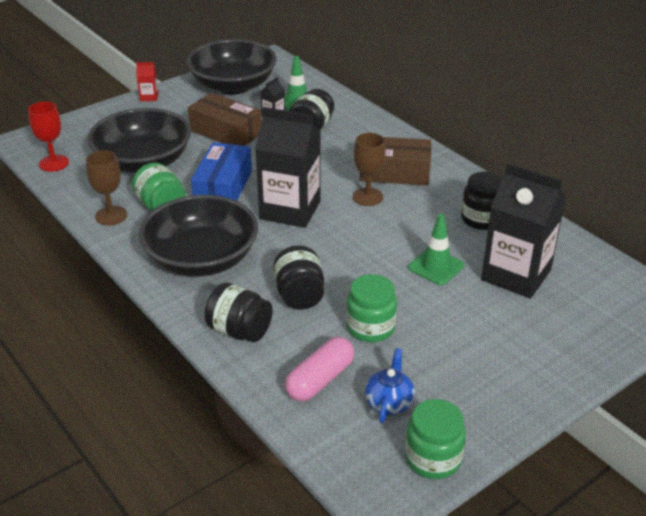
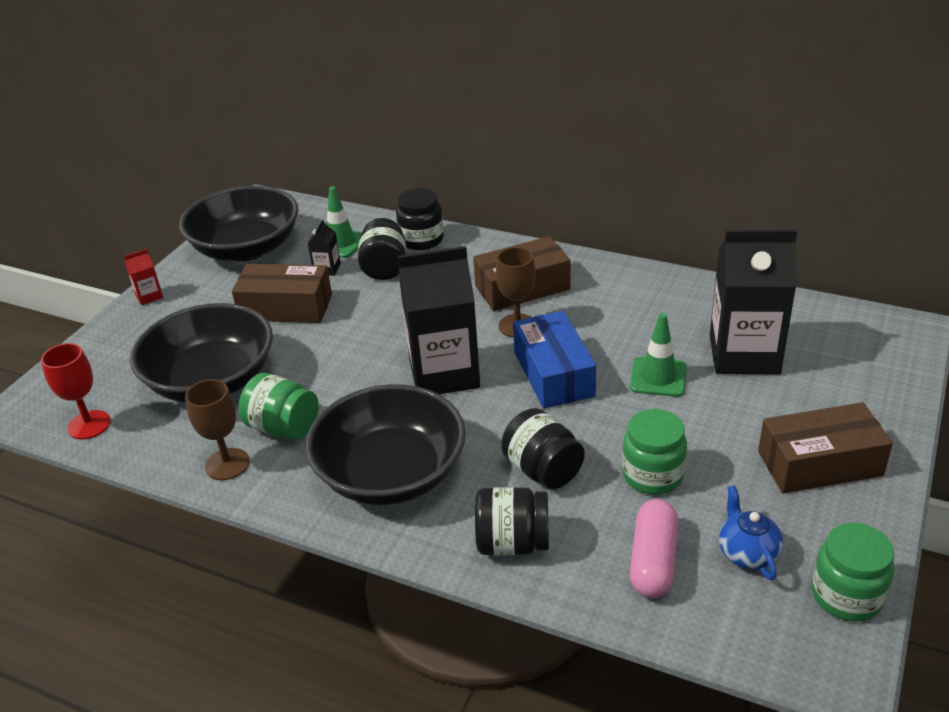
camera: 25 degrees left, 0 degrees up
(223, 187) = (340, 375): blue box -> blue box (553, 374)
(481, 219) = (657, 307): black jar -> black jar (421, 240)
(500, 369) = (819, 463): none -> brown box

